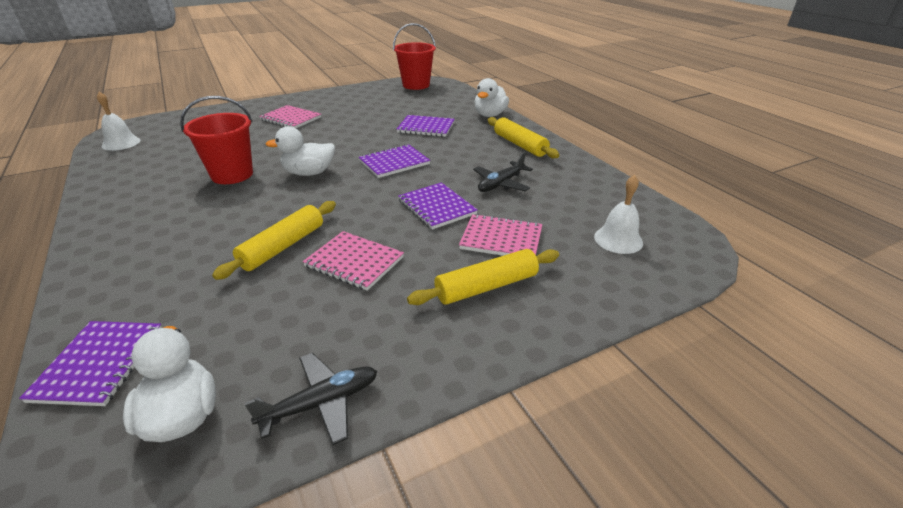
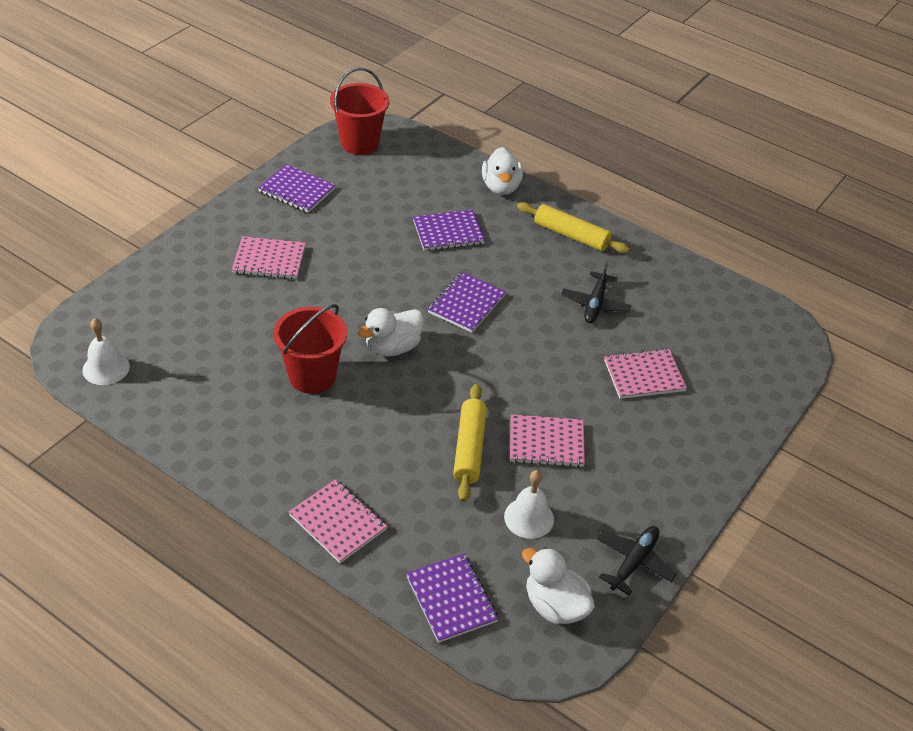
camera: 30 degrees left, 10 degrees up
(110, 265) = (338, 522): none -> pink notebook
(436, 207) = (561, 355): purple notebook -> purple notebook (297, 190)
(486, 287) = (668, 430): yellow rolling pin -> none
(618, 239) = (734, 345): white bell -> white bell (529, 518)

